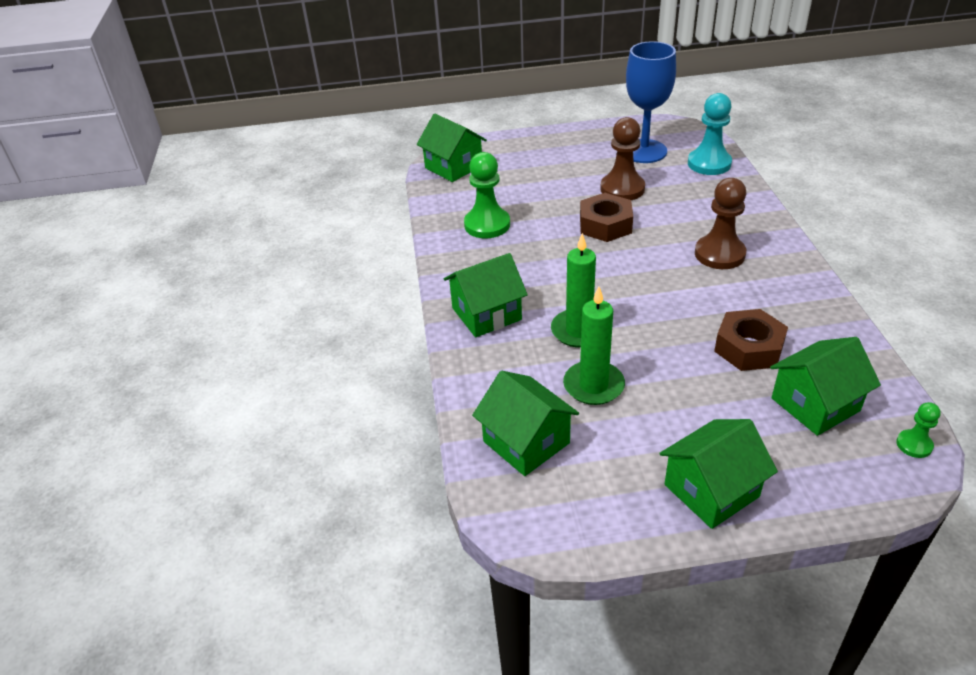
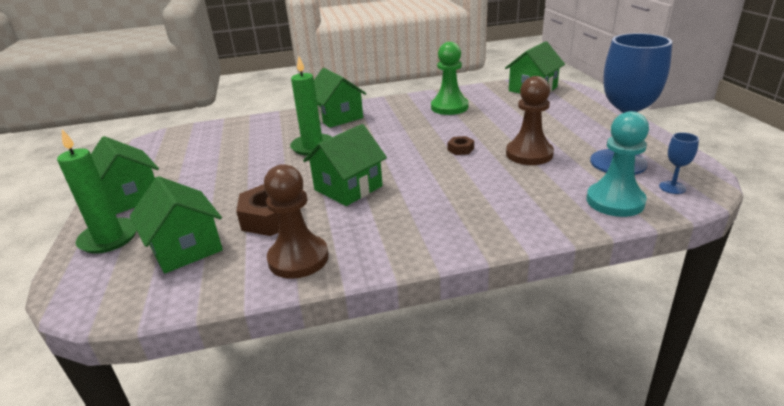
camera: 85 degrees right, 10 degrees down
(526, 442) = (211, 138): green house -> green house (348, 188)
(593, 385) = (252, 154): green candle -> green candle (109, 238)
(605, 225) = (460, 149): brown nut -> brown nut, size x0.48
(687, 138) = (672, 187): none -> blue goblet
(719, 254) = (419, 205): brown pawn -> brown pawn (298, 258)
(914, 445) = (104, 302): green pawn -> none

